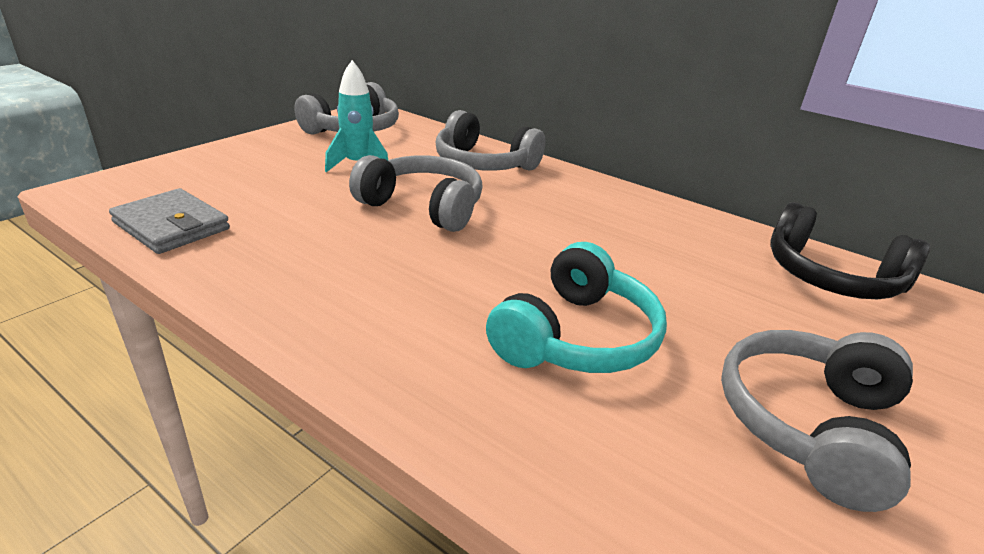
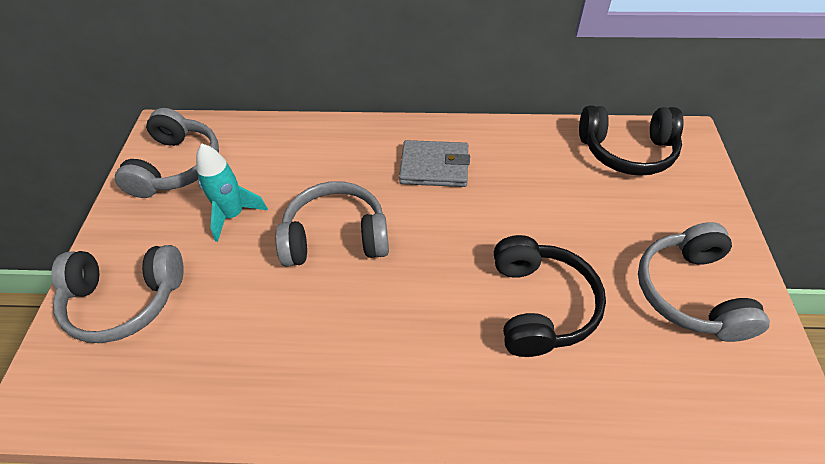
camera: 30 degrees left, 20 degrees up
(171, 226) = (168, 390): grey wallet -> grey wallet (434, 167)
(484, 163) = (329, 152): grey headphones -> grey headphones (125, 300)
(576, 337) = (540, 305): turquoise headphones -> black headphones

